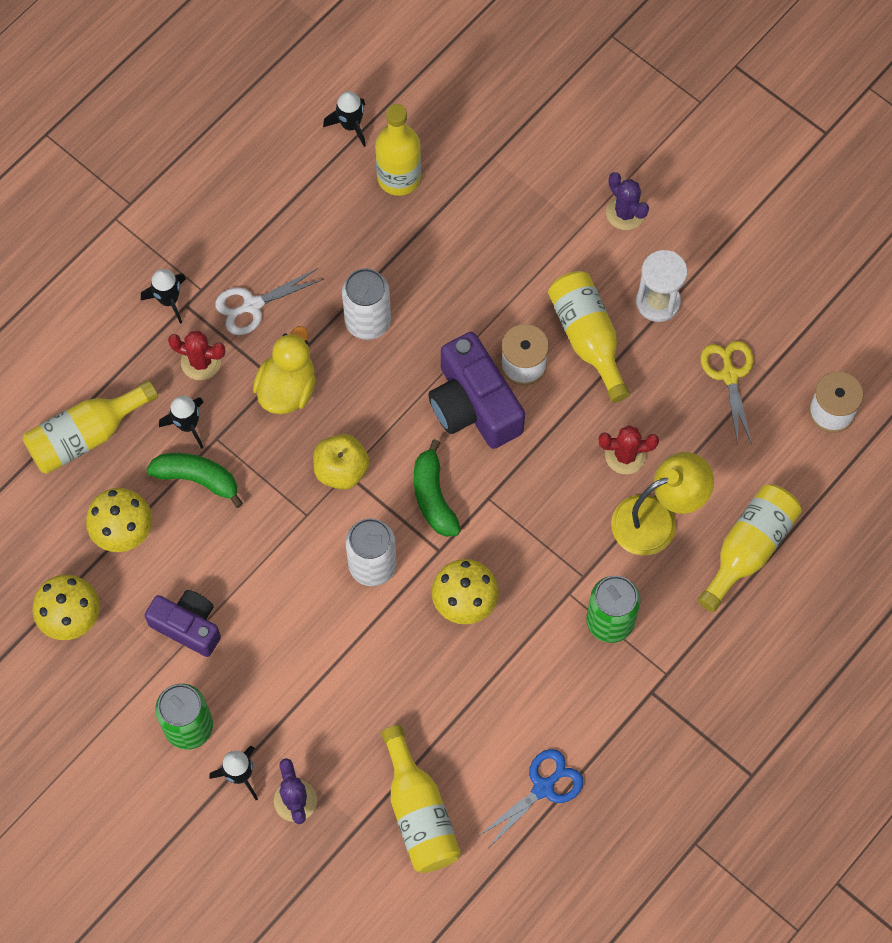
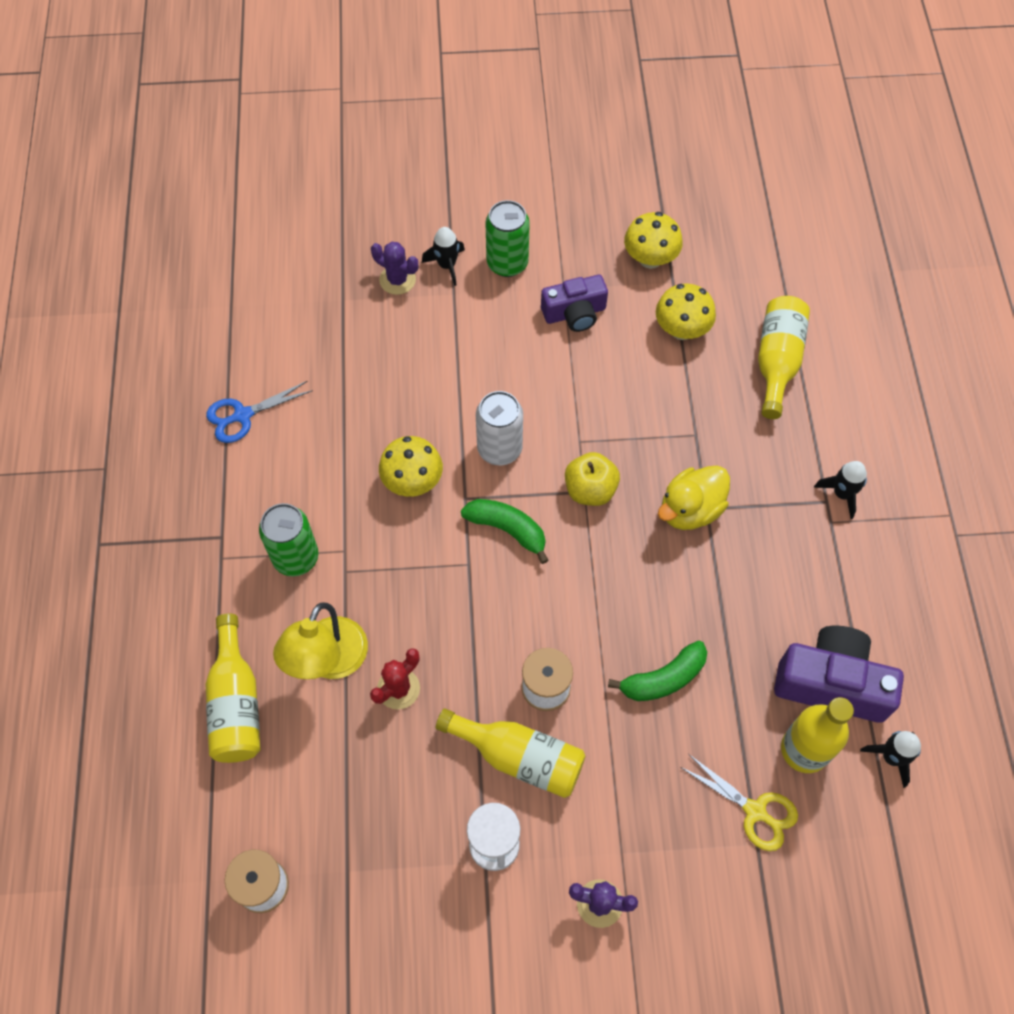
camera: 135 degrees right, 5 degrees down
(188, 425) = (724, 426): black rocket -> none
(197, 479) = (675, 399): green banana -> green banana (663, 679)
(201, 362) = (768, 473): red cactus -> none
(252, 305) = (784, 544): white scissors -> none
(287, 388) = (690, 510): yellow duck -> yellow duck turned 75 degrees clockwise
(368, 321) = (693, 610): white can -> none
(419, 812) = (312, 336): yellow bottle -> none
(474, 405) = (549, 621): purple camera -> purple camera (831, 683)
(543, 788) = (242, 415): blue scissors -> blue scissors turned 60 degrees clockwise
(729, 375) = (376, 836): yellow scissors -> yellow scissors (755, 811)

